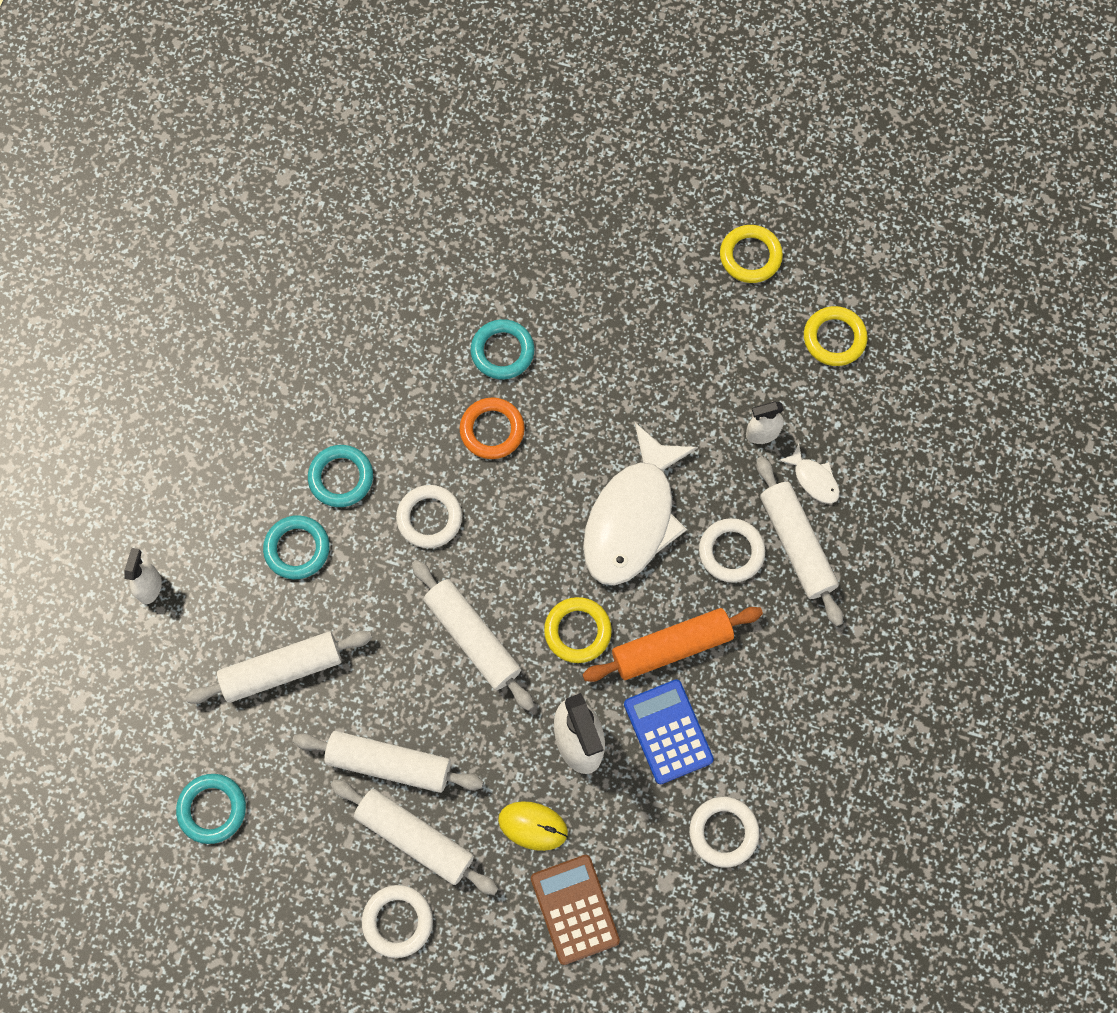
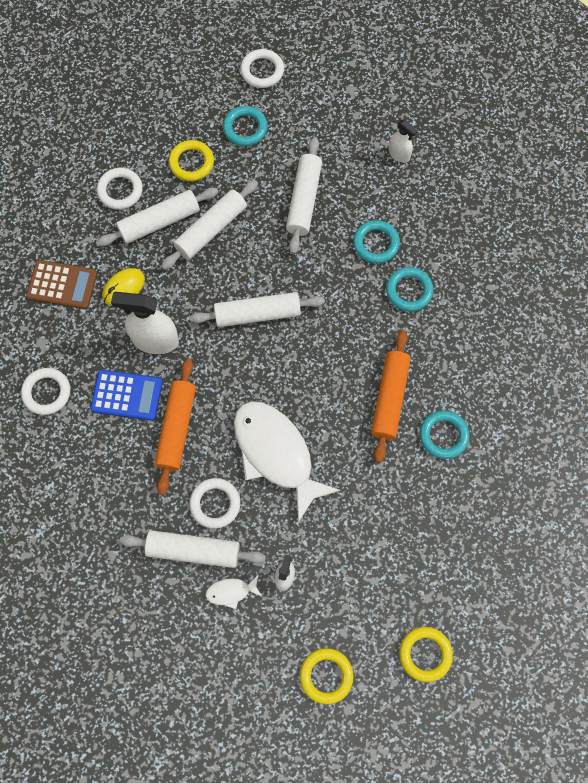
camera: 120 degrees right, 0 degrees up
(429, 518) = (351, 329): white ring -> white ring (262, 71)
(492, 430) = (389, 398): orange ring -> orange rolling pin
(577, 631) = (223, 377): yellow ring -> yellow ring (191, 163)

